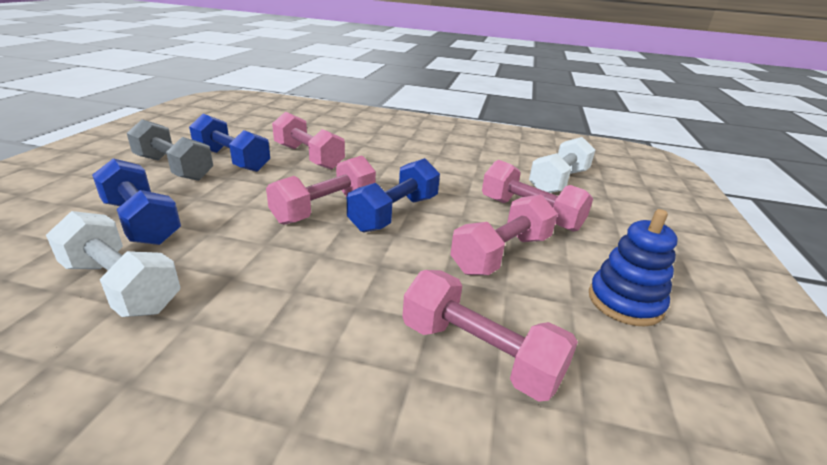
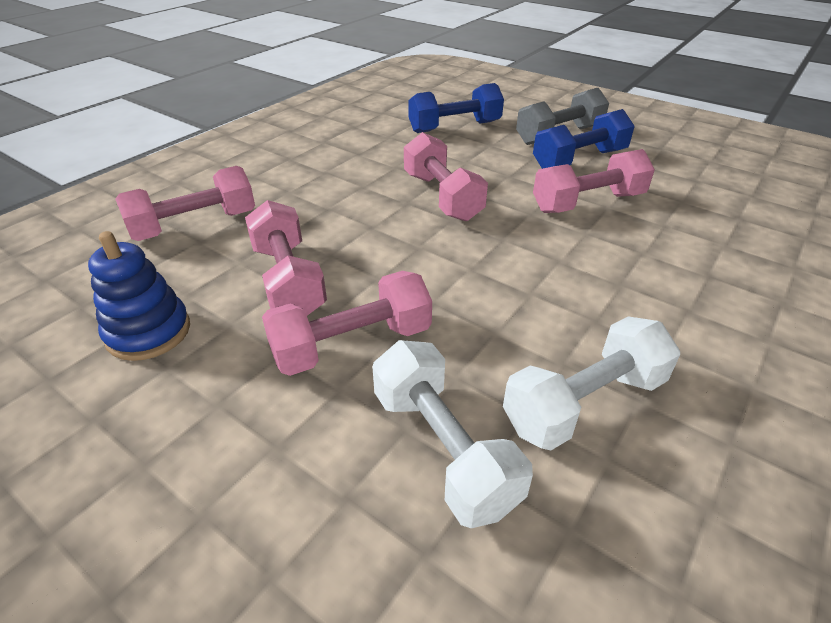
camera: 115 degrees right, 10 degrees up
(121, 286) = (374, 125): white dumbbell -> white dumbbell (584, 403)
(394, 213) = (412, 234): blue dumbbell -> none

